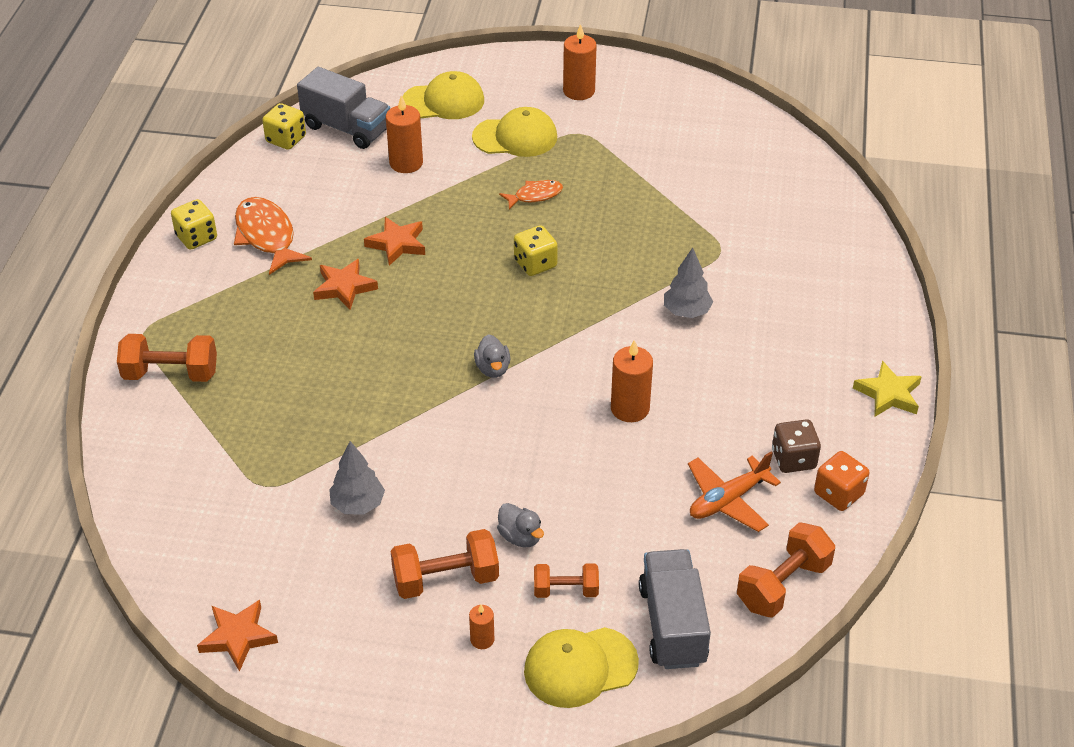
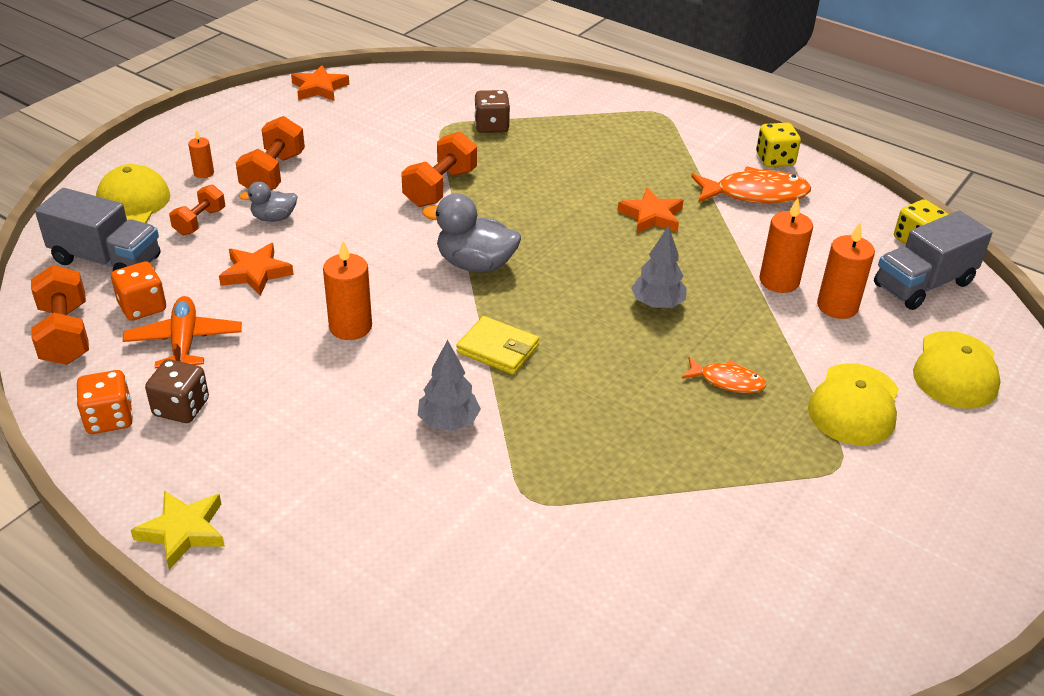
camera: 115 degrees right, 5 degrees down
(171, 374) = (602, 115): orange dumbbell -> orange dumbbell (440, 188)
(244, 448) = (491, 126): none -> brown dice
(358, 504) = (385, 157): grey tree -> grey tree (657, 304)
(397, 244) = (697, 262): orange star -> orange star (255, 273)
(493, 369) = (475, 264): grey duck -> grey duck, size x1.72
(535, 195) = (727, 381): orange fish -> orange fish turned 75 degrees counterclockwise
(535, 264) = (607, 340): yellow dice -> none
(579, 91) = (943, 502): orange candle -> orange candle (779, 281)
(590, 316) = (498, 349): none -> yellow wallet
(711, 555) = (142, 307): none -> orange dice

